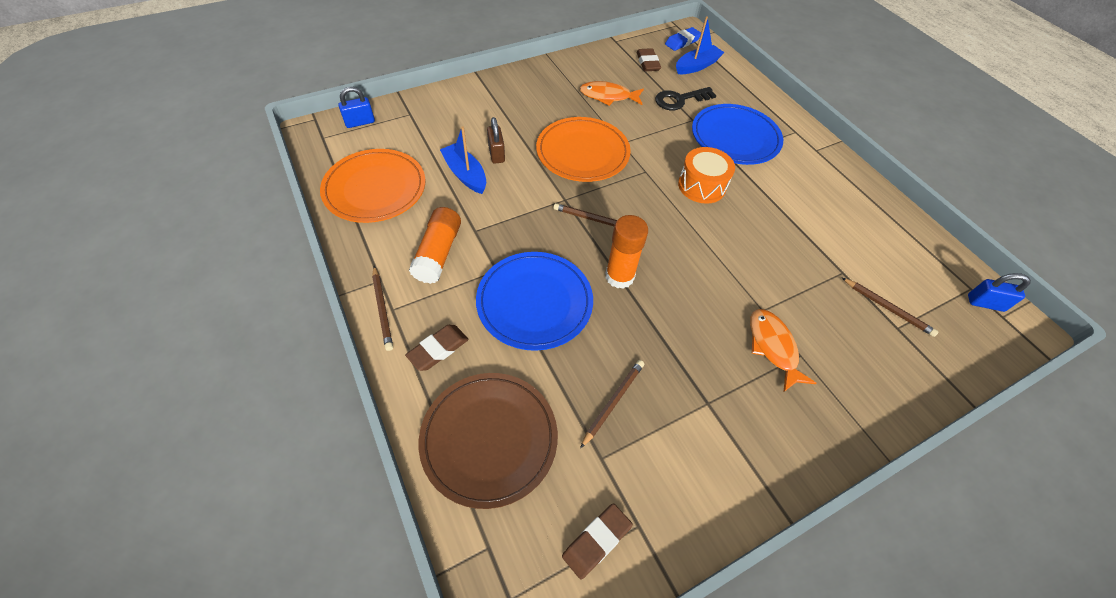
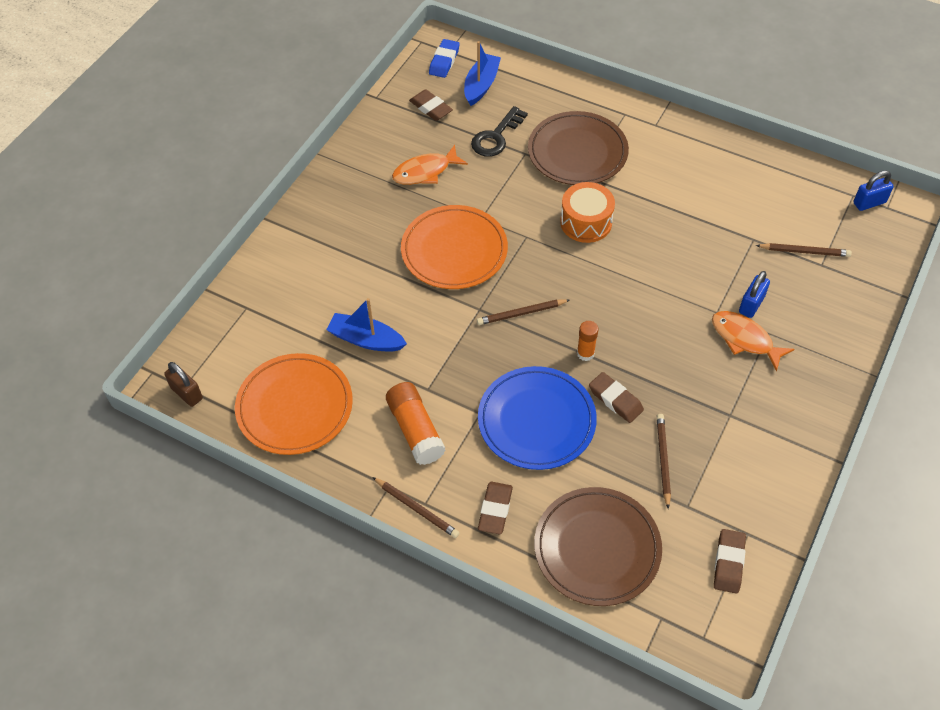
camera: 30 degrees left, 0 degrees up
(360, 122) = (204, 347): blue padlock -> blue padlock (751, 304)
(496, 154) = (375, 300): brown padlock -> brown padlock (186, 393)
(614, 326) = (615, 400): none -> brown eraser
(619, 276) = (585, 353): orange glue stick -> orange glue stick, size x0.59
(735, 138) = (577, 152): blue plate -> brown plate

